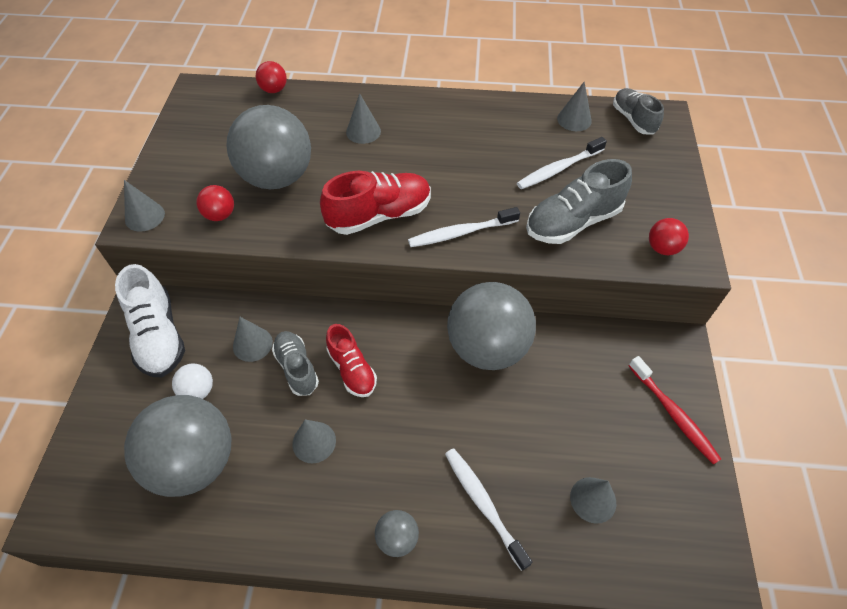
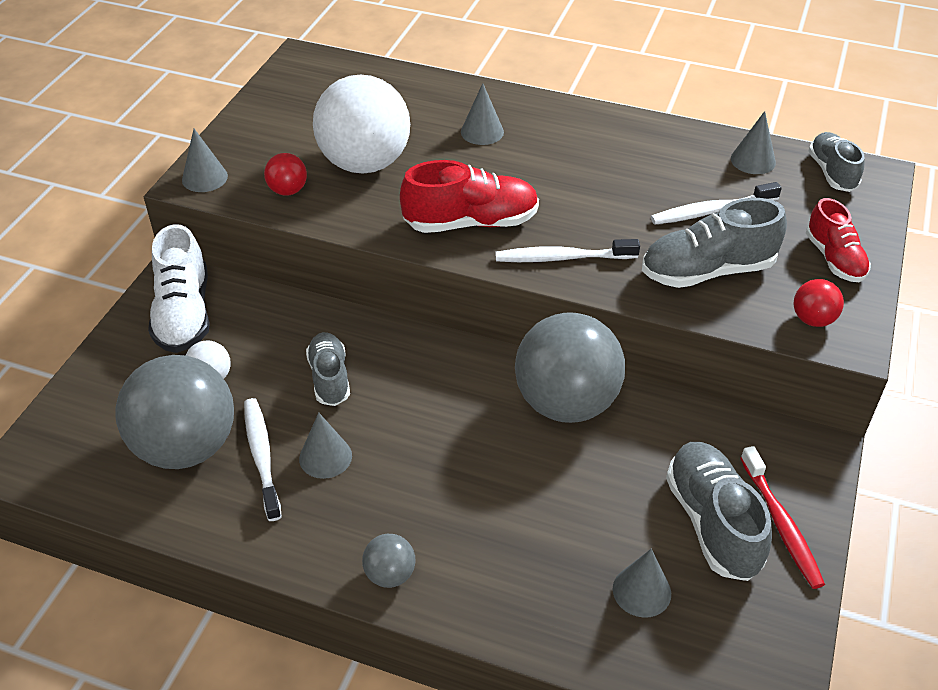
camera: 15 degrees right, 10 degrees down
(252, 344) = (286, 343): grey cone -> none
(274, 90) = (390, 71): red ball -> none
(277, 177) = (365, 163): grey ball -> white ball
(352, 369) = (393, 393): red shoe -> red shoe (834, 259)
(483, 504) = (504, 564): white toothbrush -> white toothbrush (262, 457)
(625, 425) = (712, 522): none -> grey shoe

